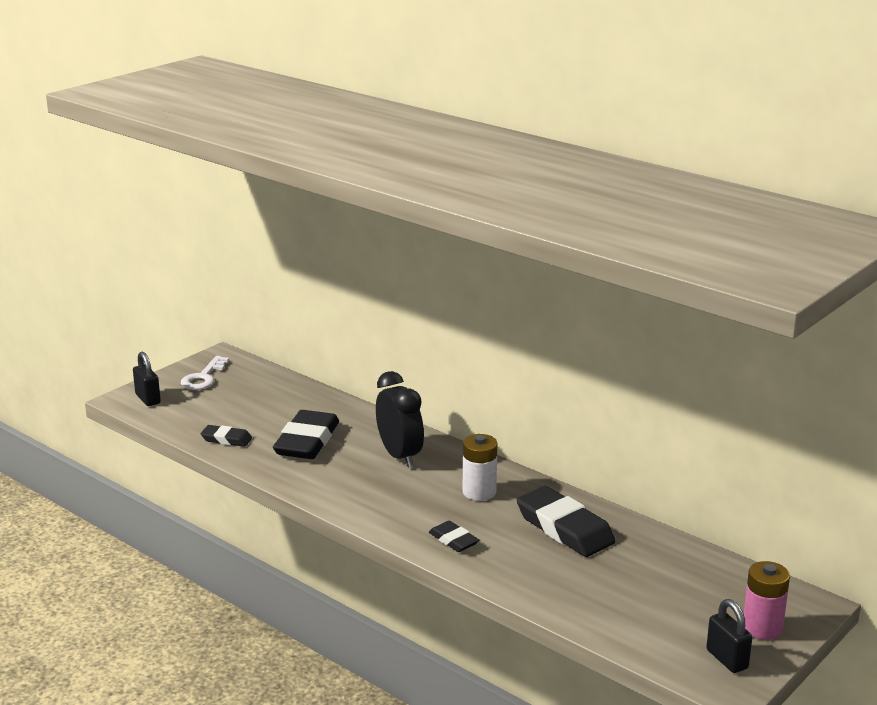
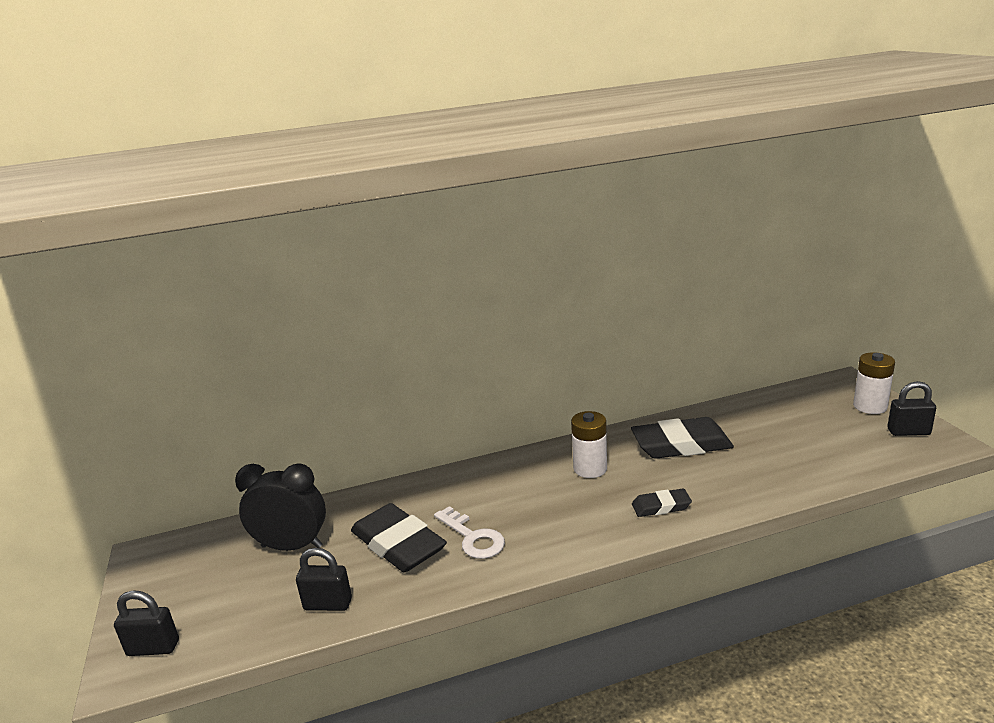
camera: 55 degrees left, 0 degrees up
(203, 377) = (171, 582): white key -> white key (473, 537)
(226, 439) = (328, 604): black eraser -> black padlock
(400, 456) = (487, 493): black clock -> black clock (292, 546)
(762, 628) = (870, 406): pink battery -> white battery

